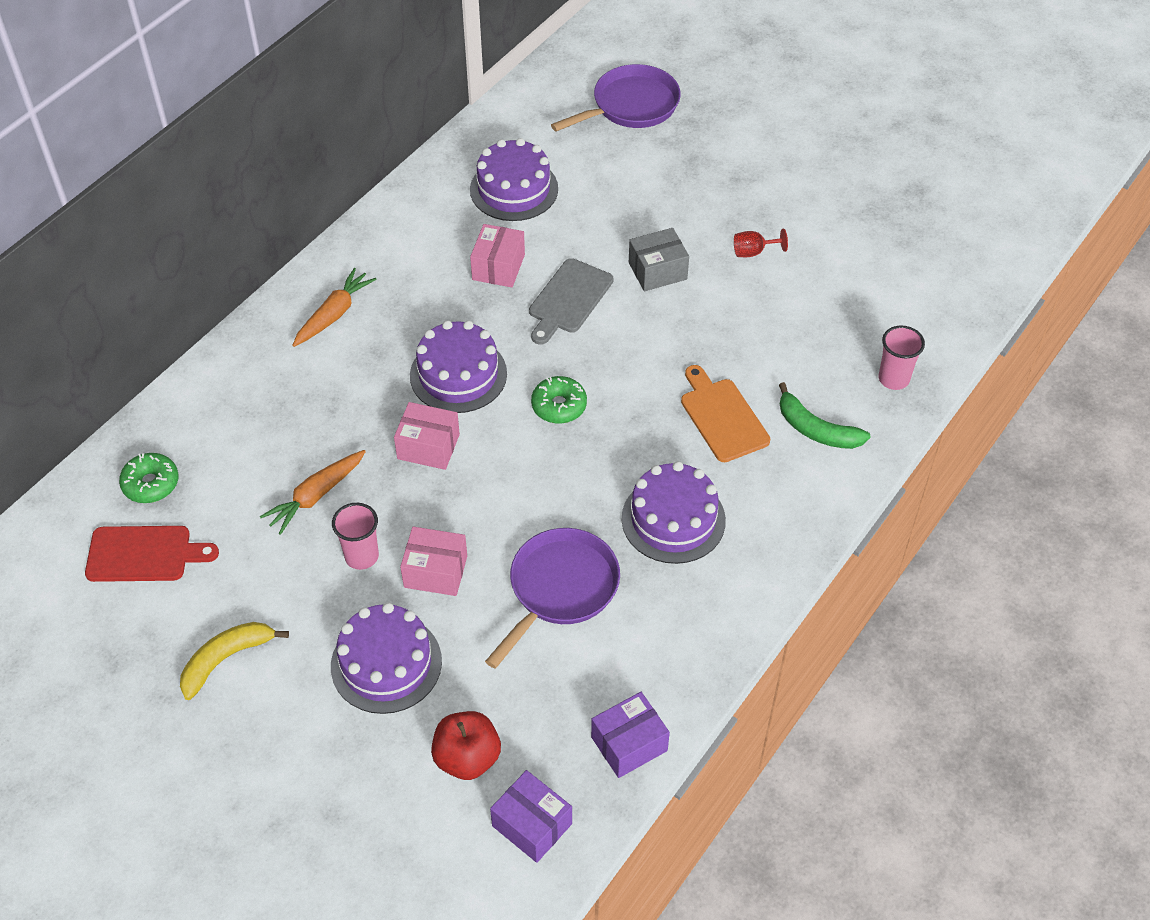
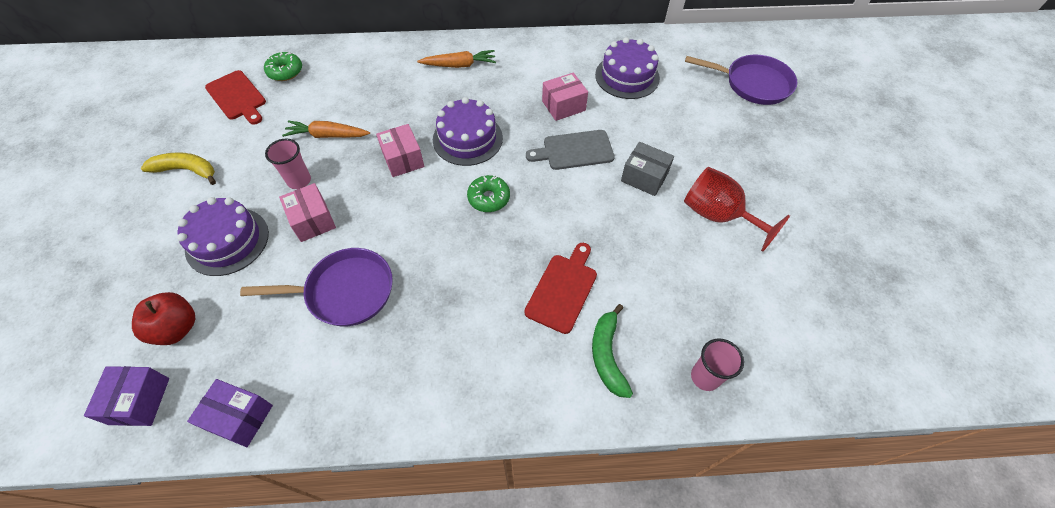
camera: 50 degrees right, 5 degrees up
(673, 519) = (451, 318): purple cake -> none
(722, 417) = (563, 289): orange cutting board -> red cutting board
(753, 252) = (718, 216): red goblet -> red goblet, size x2.10

